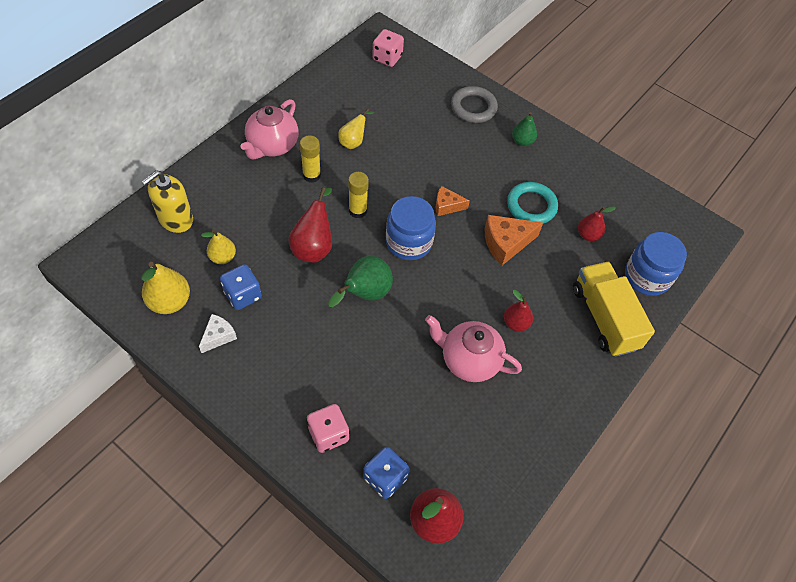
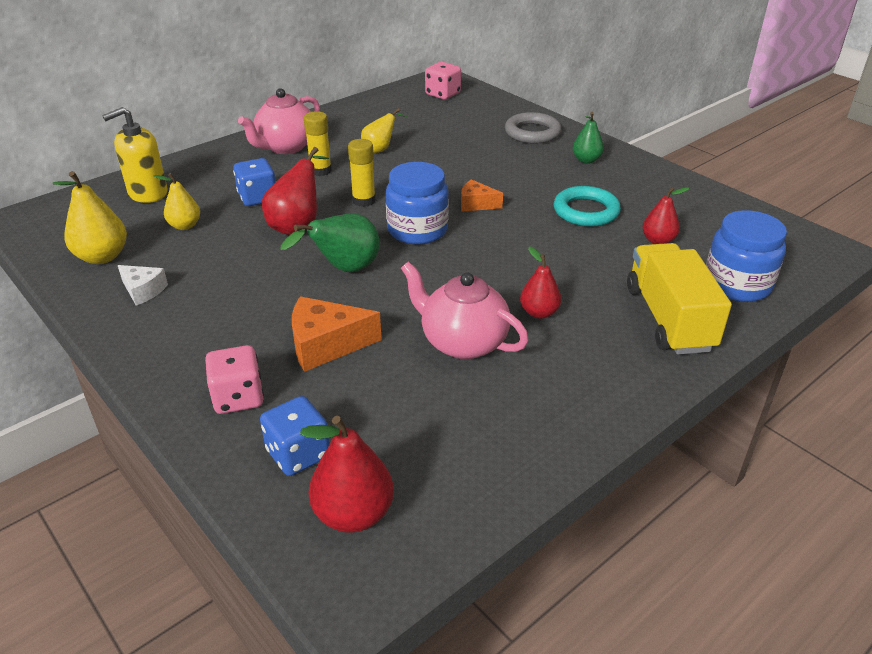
camera: 15 degrees right, 20 degrees down
(218, 336) = (143, 291): white cheese -> white cheese turned 75 degrees clockwise
(243, 295) = (192, 258): blue dice -> blue dice (258, 198)
(506, 243) = (544, 240): orange cheese -> orange cheese (326, 345)

